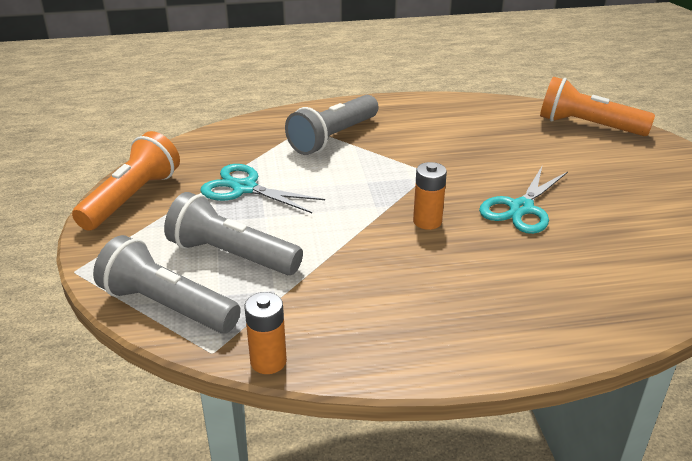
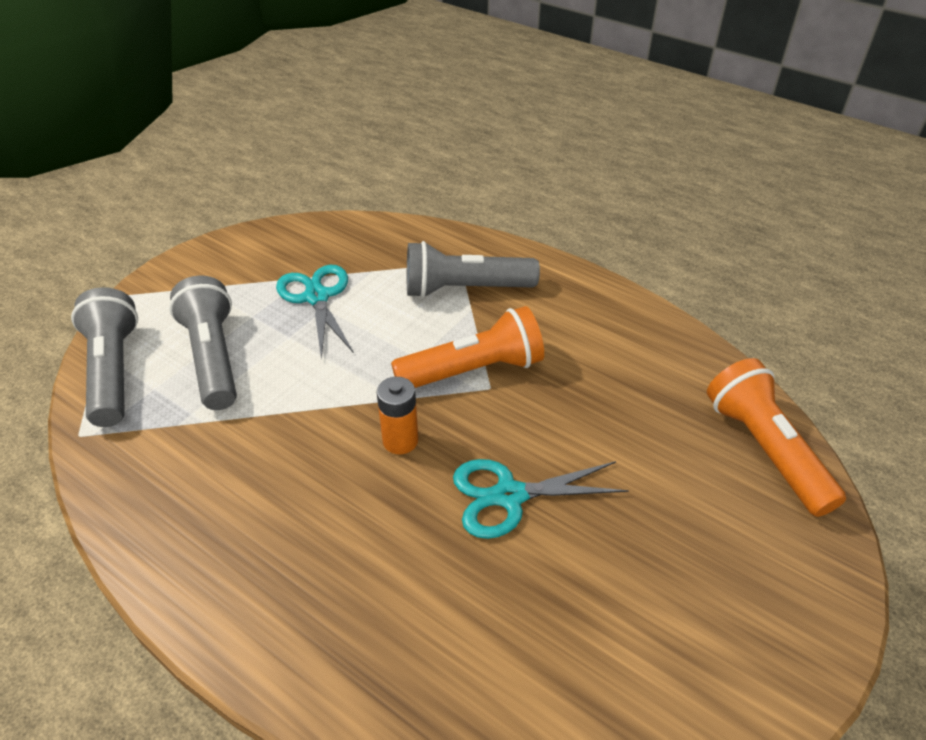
camera: 45 degrees right, 10 degrees up
(132, 198) = (234, 253): orange flashlight -> orange flashlight (473, 370)
(268, 361) = (92, 475): orange battery -> none

